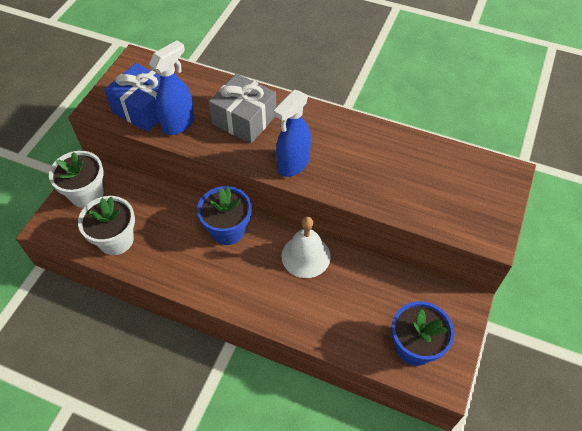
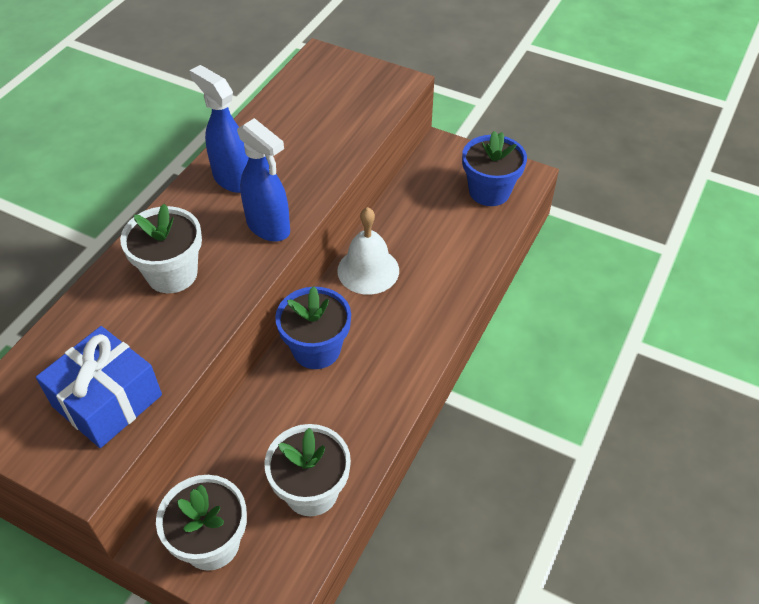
camera: 85 degrees left, 5 degrees down
(179, 124) = (156, 353): blue spray bottle -> blue spray bottle (232, 179)
(244, 119) = (172, 274): grey gift -> white flower pot

